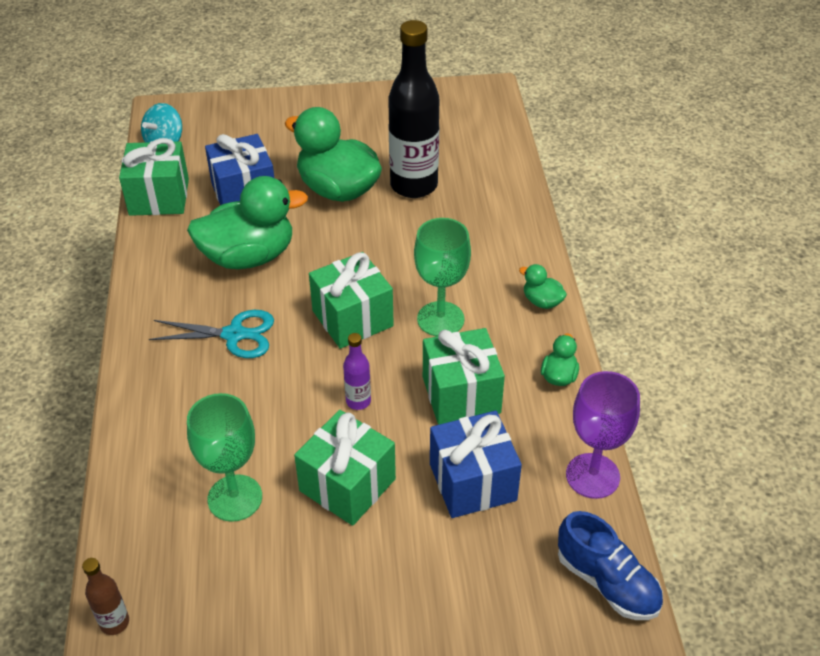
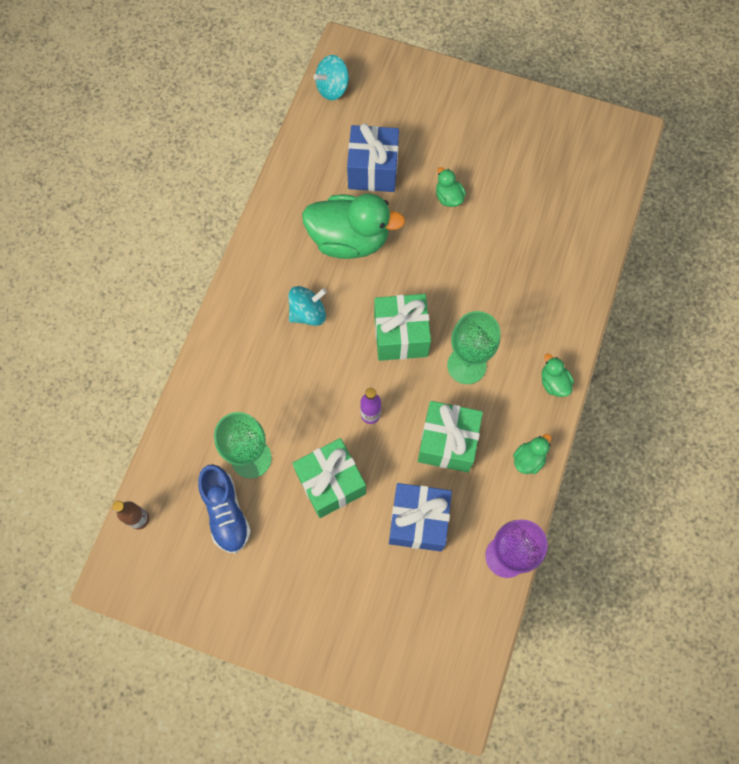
camera: 25 degrees right, 25 degrees up
(159, 197) = (306, 147): green gift -> none
(234, 335) = (308, 313): turquoise scissors -> turquoise spinning top
(338, 190) = (448, 197): green duck -> green duck, size x0.44
(414, 185) = (512, 218): black bottle -> none
(607, 582) = (469, 644): blue shoe -> blue shoe (226, 512)

